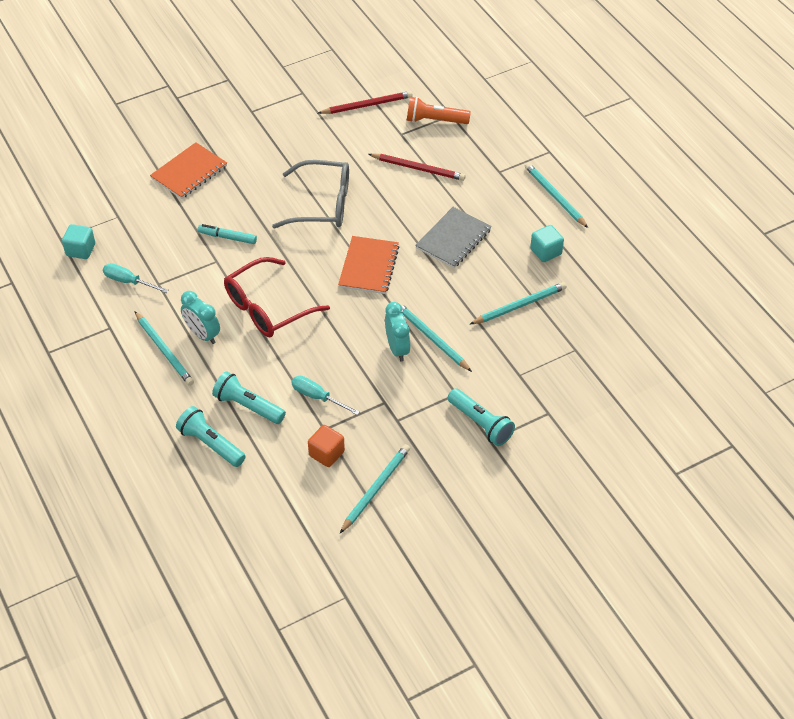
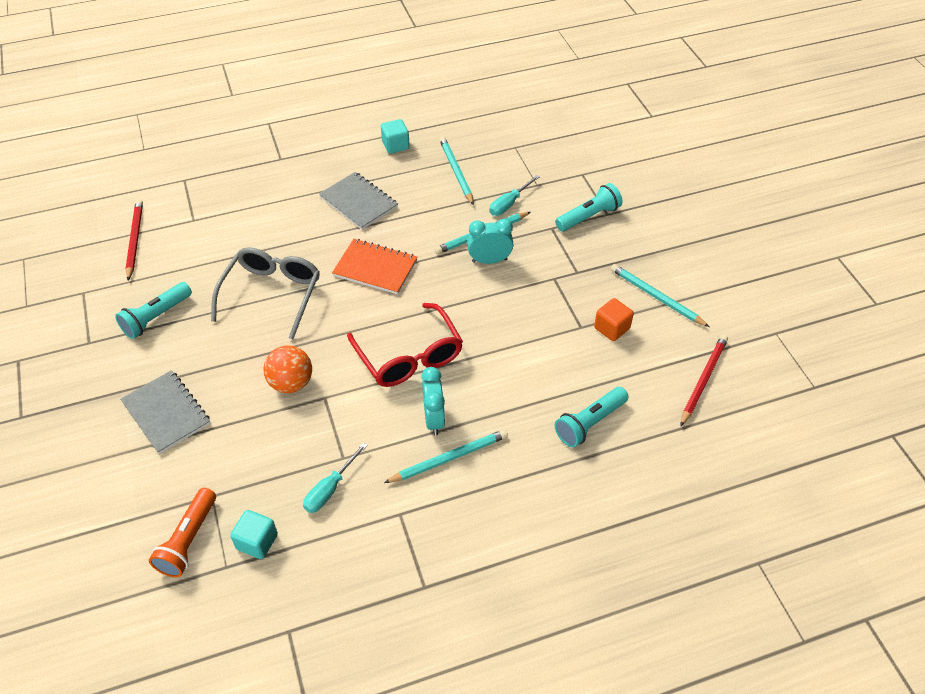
camera: 80 degrees left, 0 degrees up
(189, 172) = (166, 413): orange notebook -> grey notebook
(202, 335) = (434, 419): turquoise clock -> turquoise clock turned 60 degrees counterclockwise
(228, 237) = (291, 383): turquoise marker -> orange ball
(248, 406) = (543, 386): turquoise flashlight -> turquoise flashlight (156, 317)
(317, 397) = (540, 327): turquoise screwdriver -> turquoise screwdriver (509, 204)
(418, 168) = (251, 213): red pencil -> red pencil (703, 380)
(435, 120) = (186, 192): orange flashlight -> orange flashlight (188, 540)
(554, 196) = (328, 129): turquoise pencil -> none

